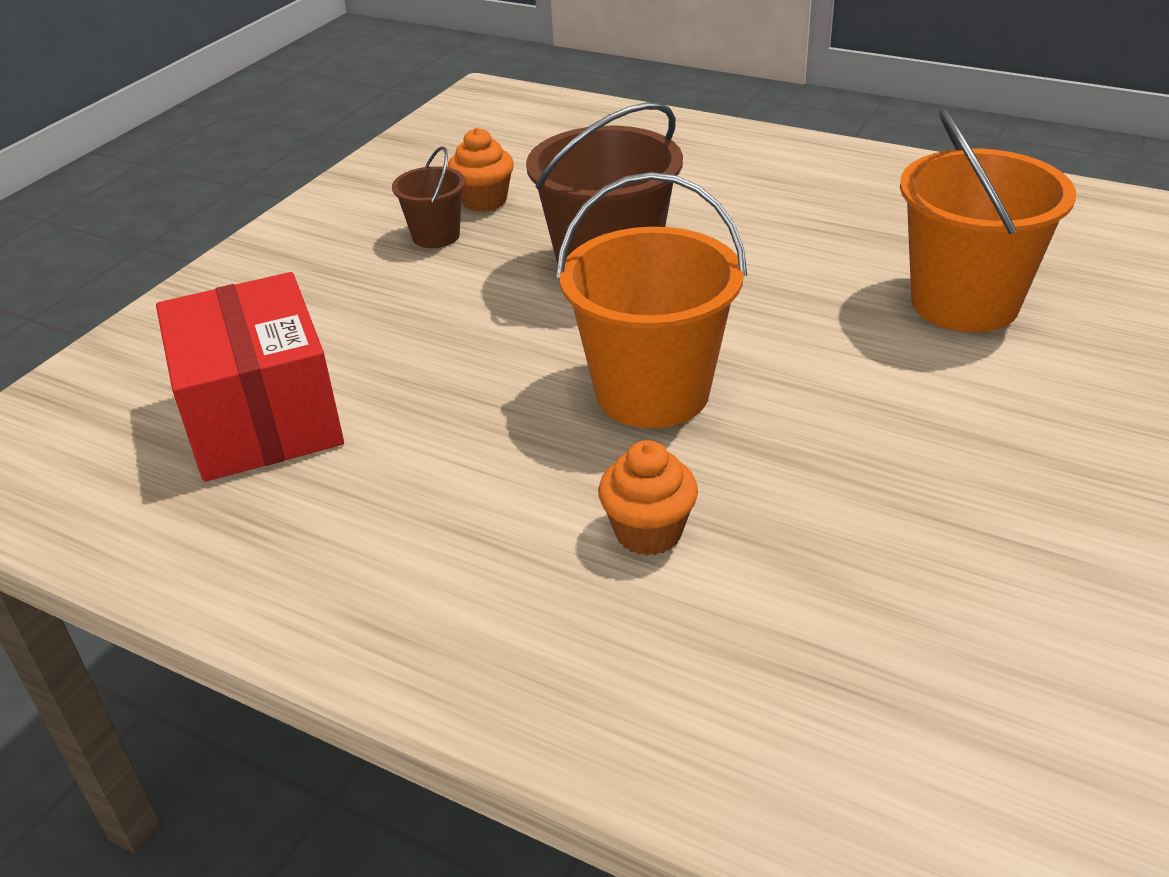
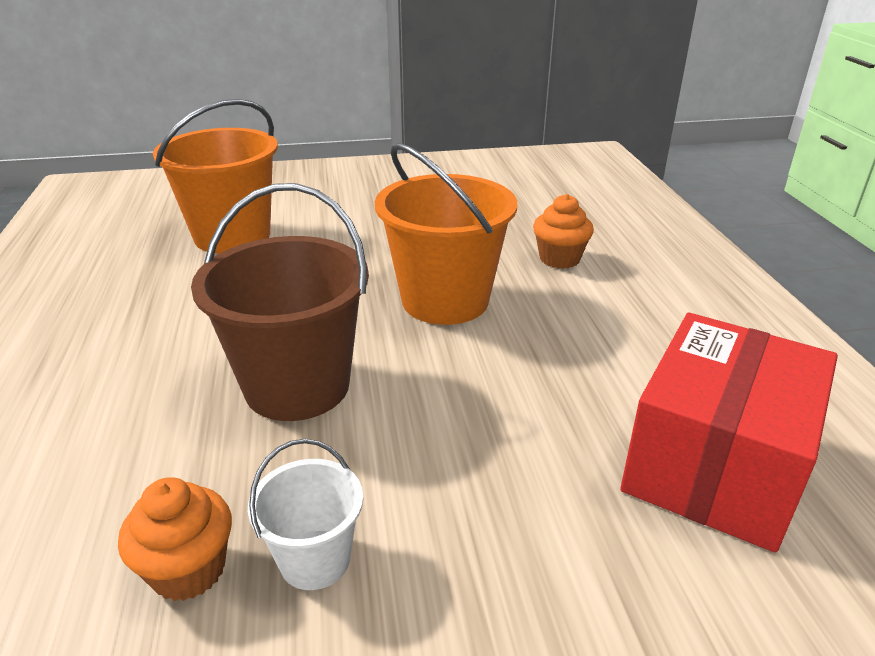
camera: 130 degrees left, 5 degrees down
(436, 236) = (315, 559): brown bucket -> white bucket

